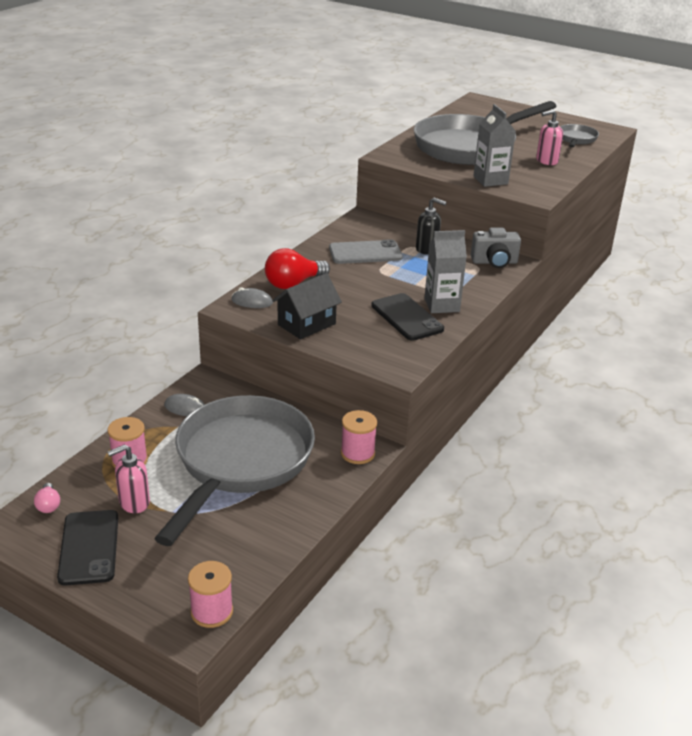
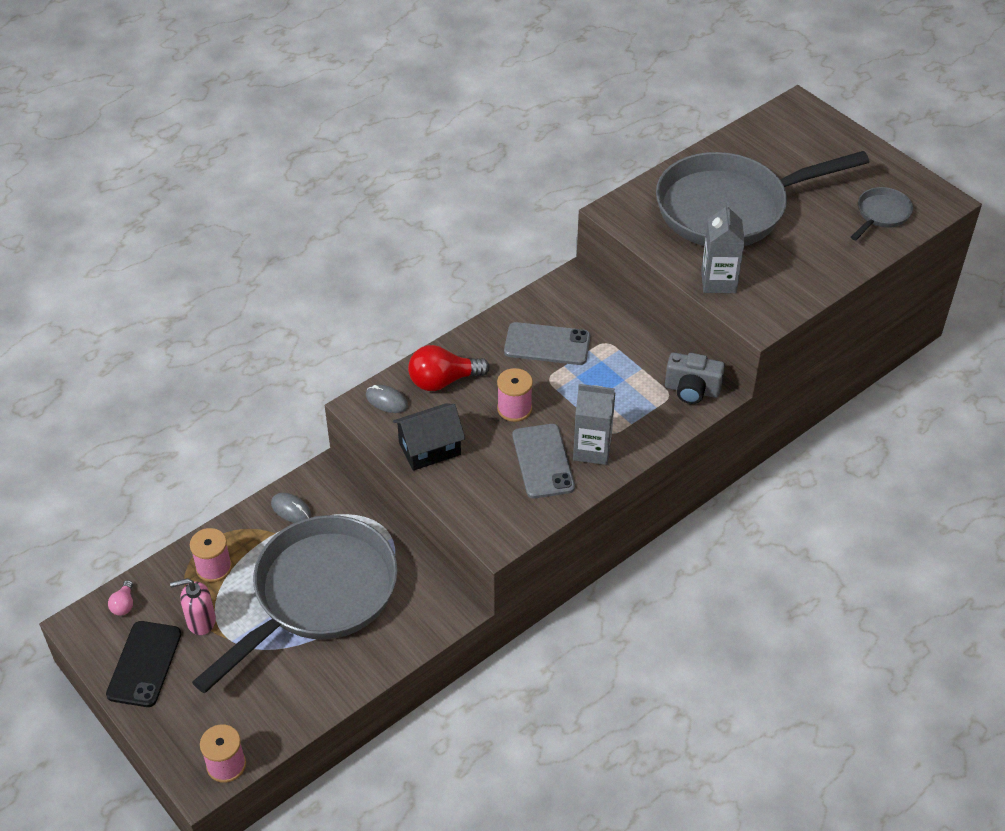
camera: 20 degrees right, 15 degrees up
(357, 453) = (439, 612): pink spool -> pink spool (514, 409)
(407, 317) = (543, 461): black phone -> grey phone
(427, 249) = (623, 351): black soap dispenser -> none
(546, 161) = (813, 254): pink soap dispenser -> none

